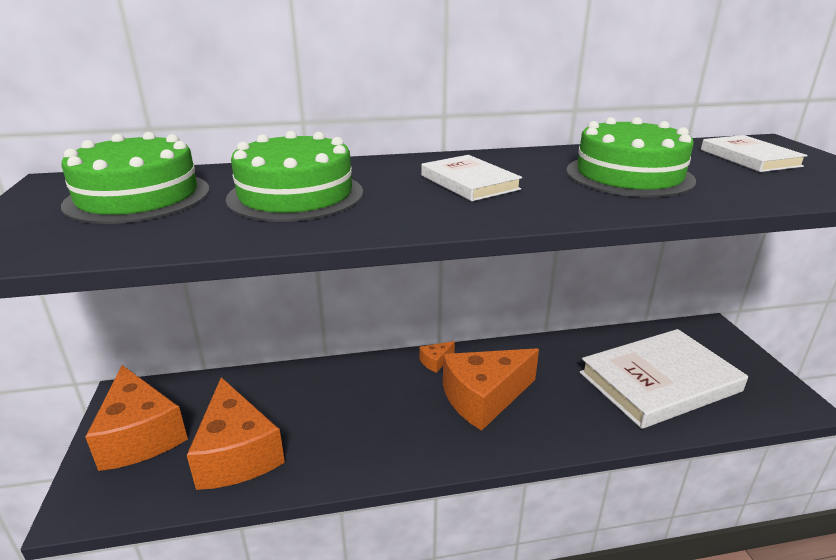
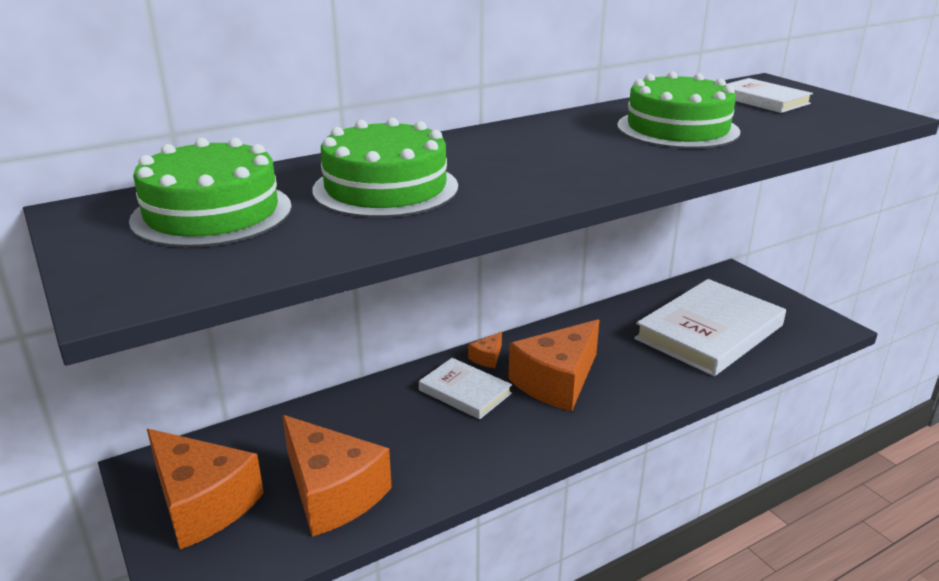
camera: 20 degrees left, 0 degrees up
(469, 182) = (542, 153): white book -> white book (465, 392)

